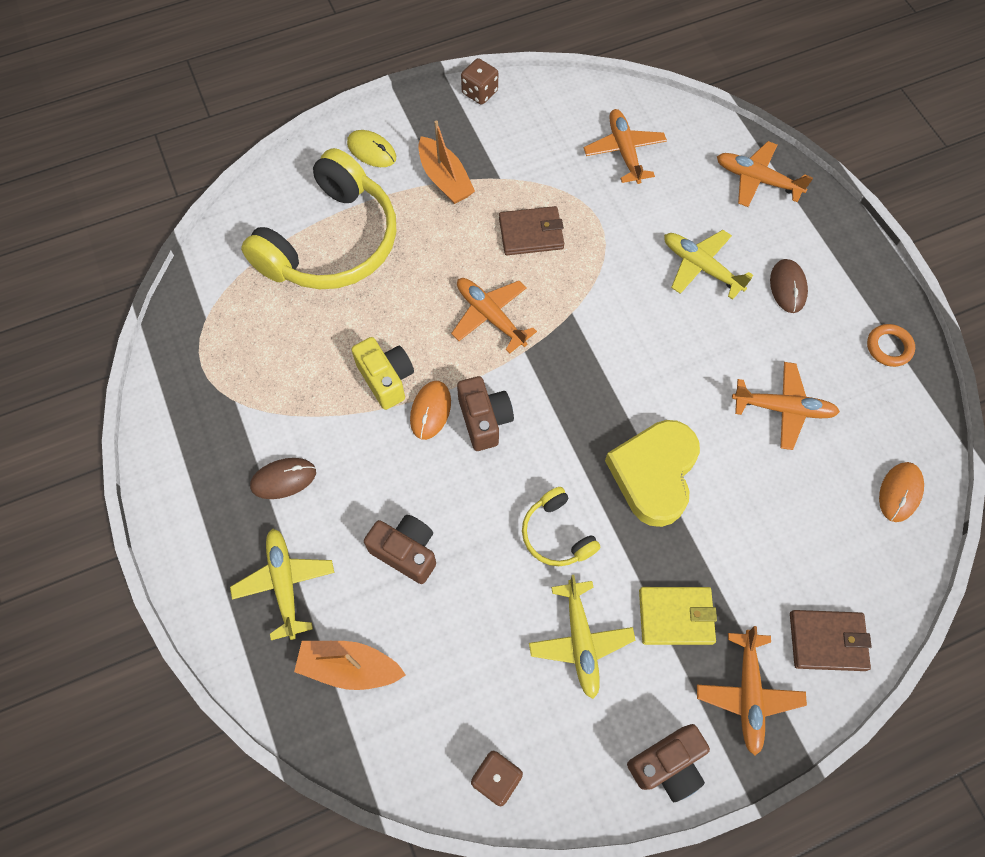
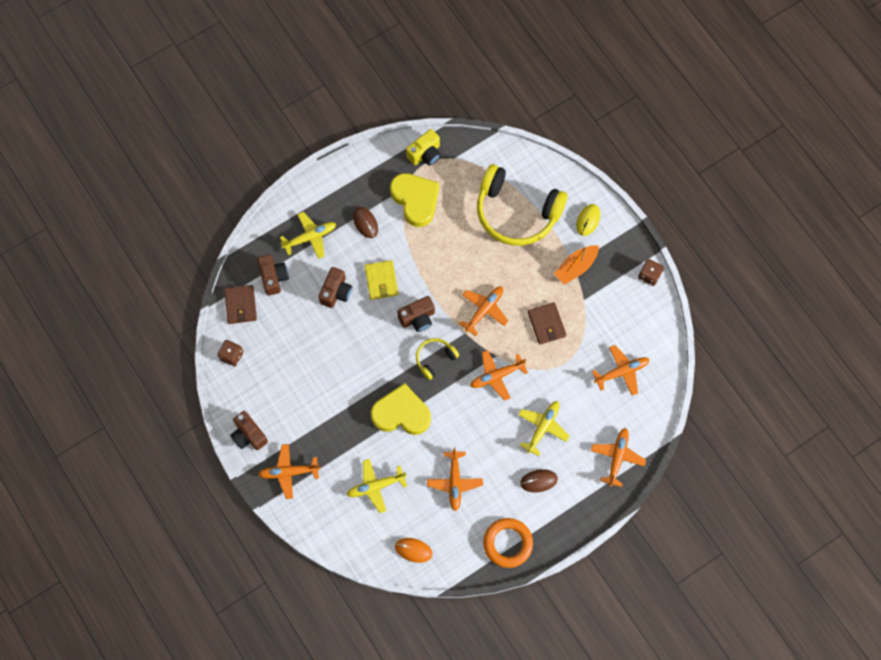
camera: 80 degrees right, 5 degrees up
(264, 389) = (415, 200): none -> yellow heart
(350, 667) = (273, 278): orange boat -> brown camera
(386, 379) = (433, 261): yellow camera -> yellow camera (425, 154)
(430, 411) = (418, 289): orange mouse -> none
(556, 534) = (358, 366): yellow headphones -> yellow headphones (435, 359)
(580, 641) = (303, 386): yellow plane -> yellow plane (376, 486)
(607, 316) = (497, 376): none -> orange plane
(675, 616) = (323, 432): yellow wallet -> yellow wallet (381, 281)
(827, 641) = (322, 511): brown wallet -> brown wallet (241, 305)
(889, 347) = (507, 543): orange ring -> orange ring, size x1.73

